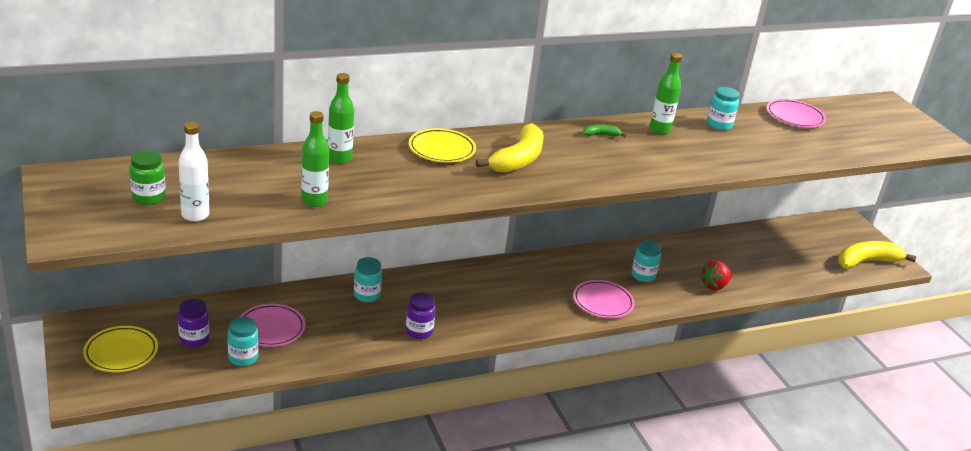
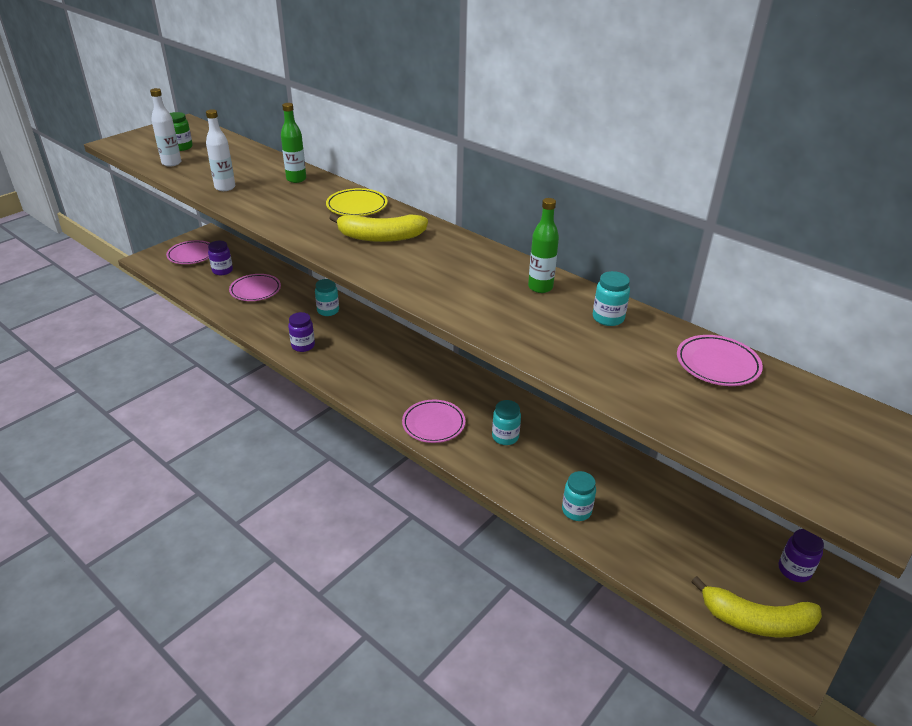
camera: 65 degrees right, 5 degrees up
(121, 353) = (191, 255): yellow plate -> pink plate
(243, 358) = (216, 292): turquoise jar -> turquoise jar (576, 511)
(314, 201) = (225, 187): green bottle -> white bottle
(601, 135) = (482, 261): green banana -> none
(714, 286) = (541, 491): red strawberry -> none
(834, 230) = (794, 570): none -> purple jar
(866, 262) = (756, 620): yellow banana -> yellow banana turned 150 degrees clockwise

